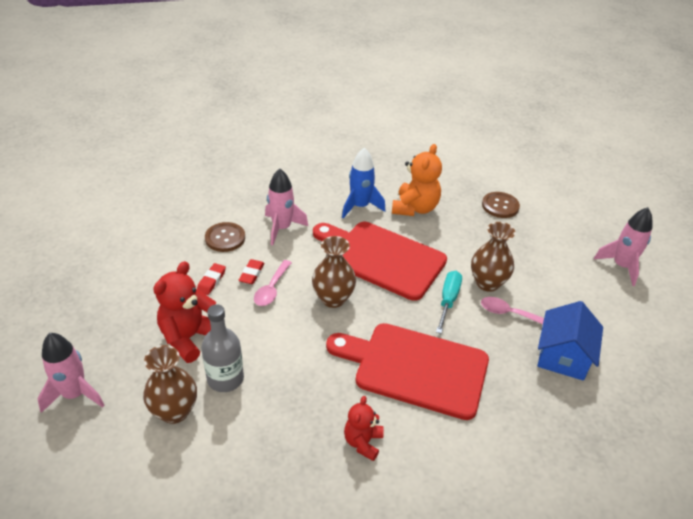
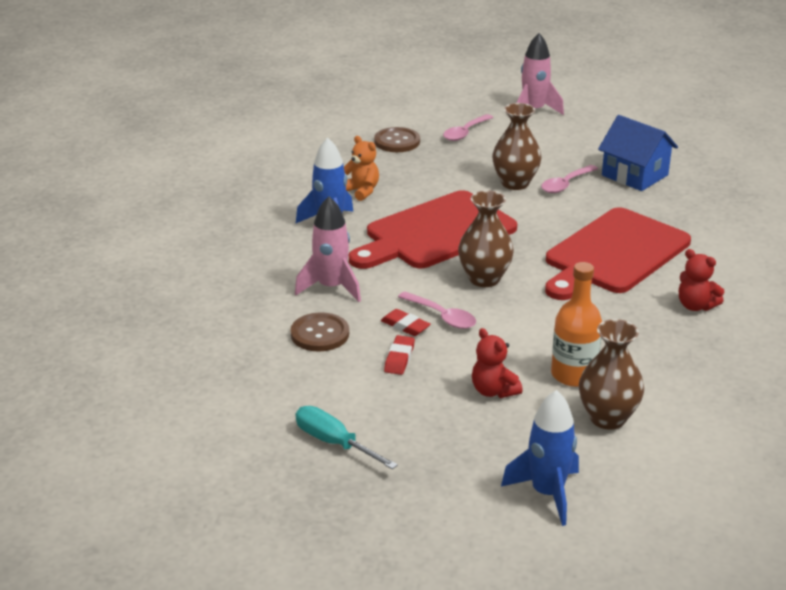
camera: 65 degrees left, 10 degrees down
(75, 394) = (547, 493): pink rocket -> blue rocket
(189, 337) = (493, 391): red teddy bear -> red teddy bear, size x0.61
(211, 281) = (399, 358): red eraser -> red eraser turned 60 degrees clockwise
(225, 378) = (573, 375): grey bottle -> orange bottle
(415, 208) = (361, 191): orange teddy bear -> orange teddy bear, size x0.61
(448, 300) = (527, 211): turquoise screwdriver -> turquoise screwdriver (333, 442)
(546, 236) = (465, 133): none -> pink spoon

